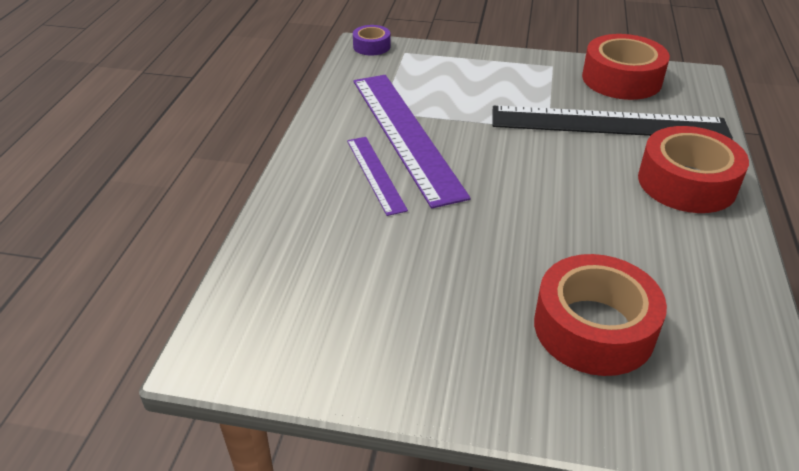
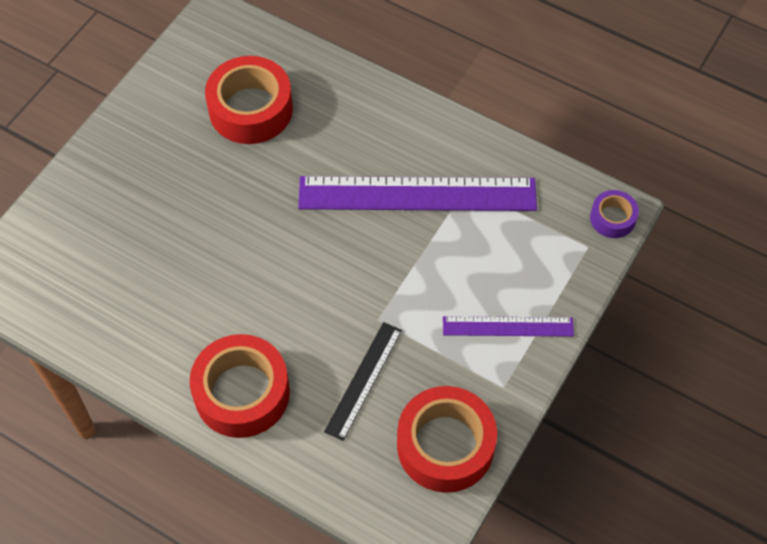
camera: 110 degrees right, 20 degrees up
(375, 174) = (364, 153): purple ruler -> purple ruler (508, 326)
(593, 328) = (126, 229): red tape -> red tape (251, 109)
(608, 123) = (363, 380): black ruler -> black ruler, size x0.52

